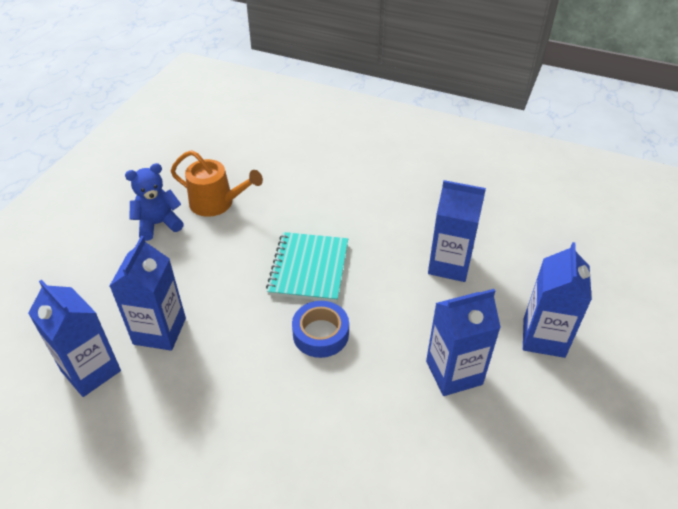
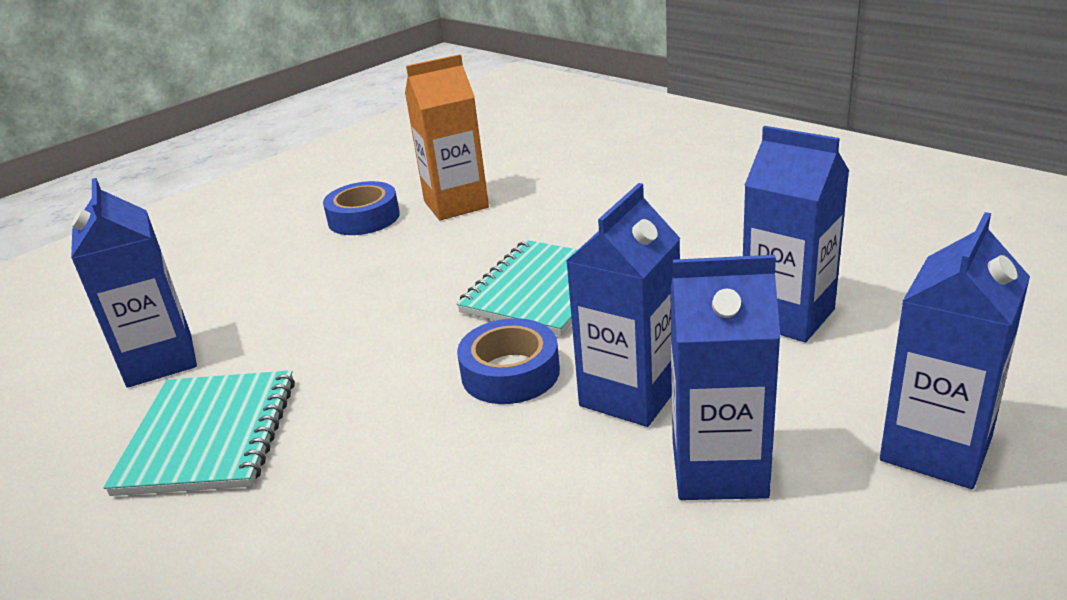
camera: 25 degrees right, 15 degrees down
(158, 224) = (364, 218): blue teddy bear -> blue tape
(159, 331) = (280, 331): blue carton -> blue carton (630, 394)
(165, 419) = (209, 435): none -> turquoise notebook
(216, 203) = (456, 204): orange watering can -> orange carton

